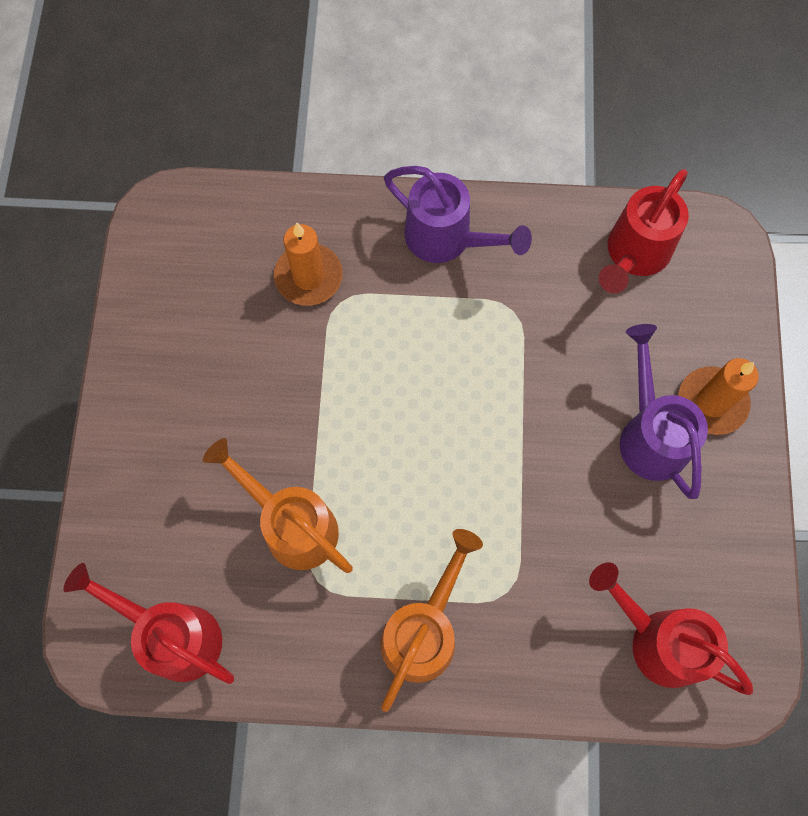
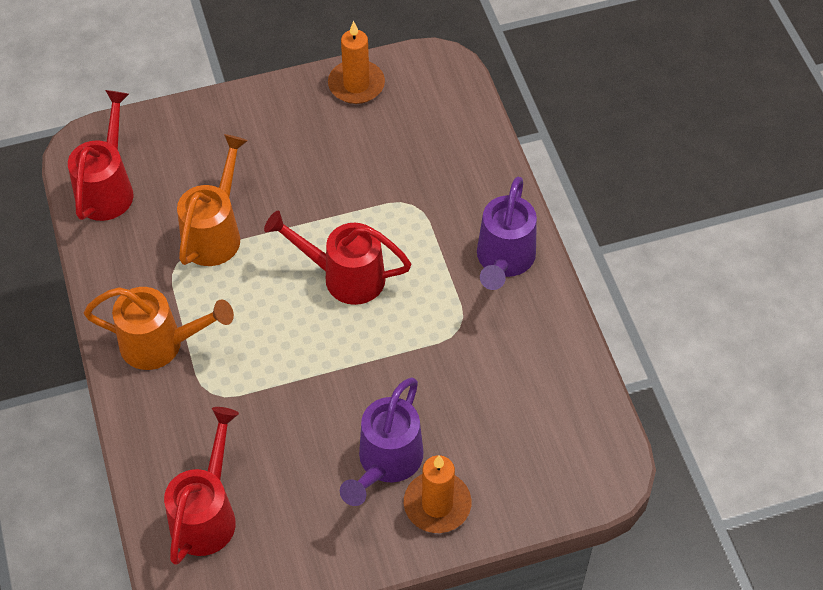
camera: 70 degrees right, 15 degrees down
(308, 277) = (425, 177): orange candle -> orange candle (356, 84)
(634, 254) = (555, 406): red watering can -> red watering can (345, 277)
(650, 435) = (386, 462): purple watering can -> purple watering can turned 150 degrees clockwise

